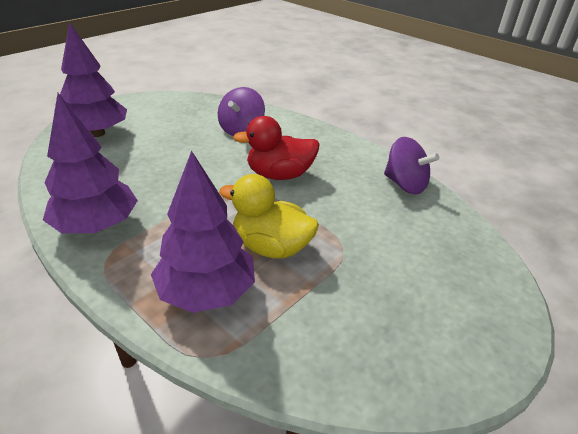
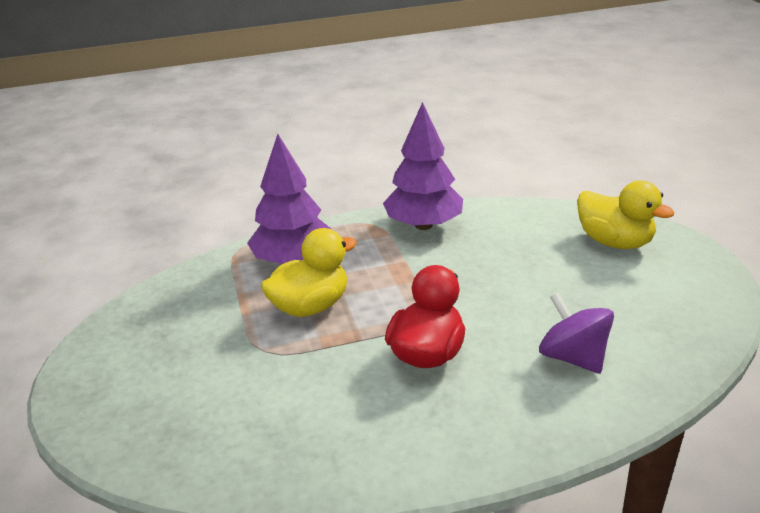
camera: 125 degrees right, 5 degrees down
(97, 133) = (614, 242): purple tree -> yellow duck
(405, 184) = (315, 467): purple spinning top -> none

